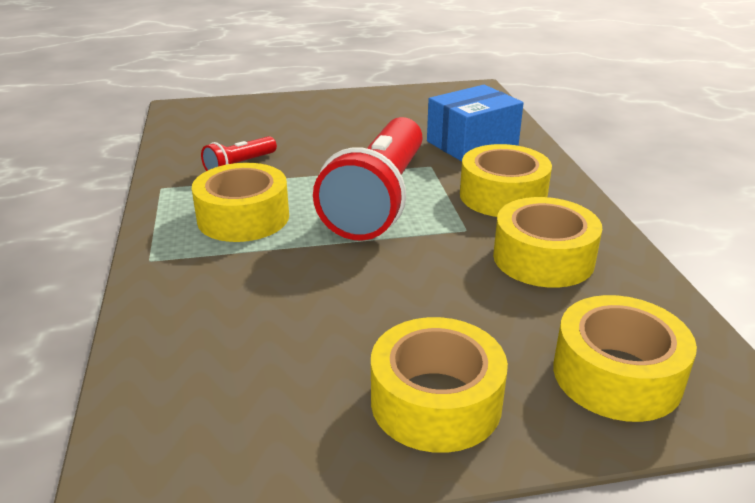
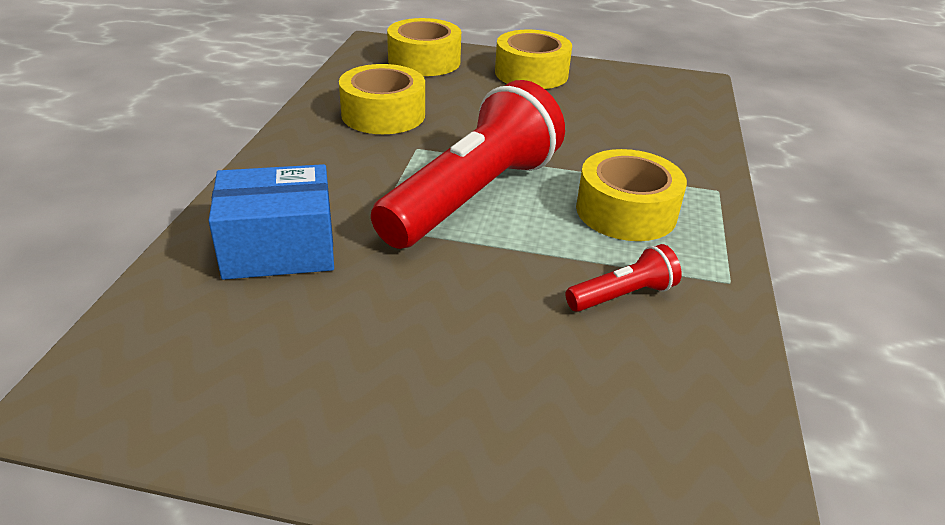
camera: 160 degrees left, 5 degrees up
(503, 196) = (343, 168): yellow tape -> none

